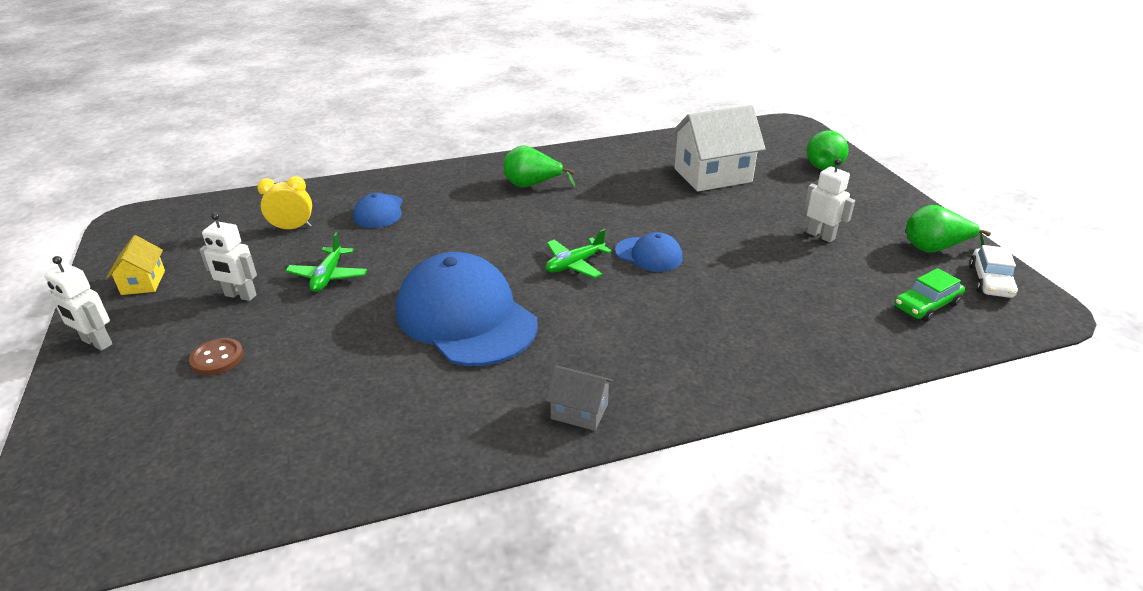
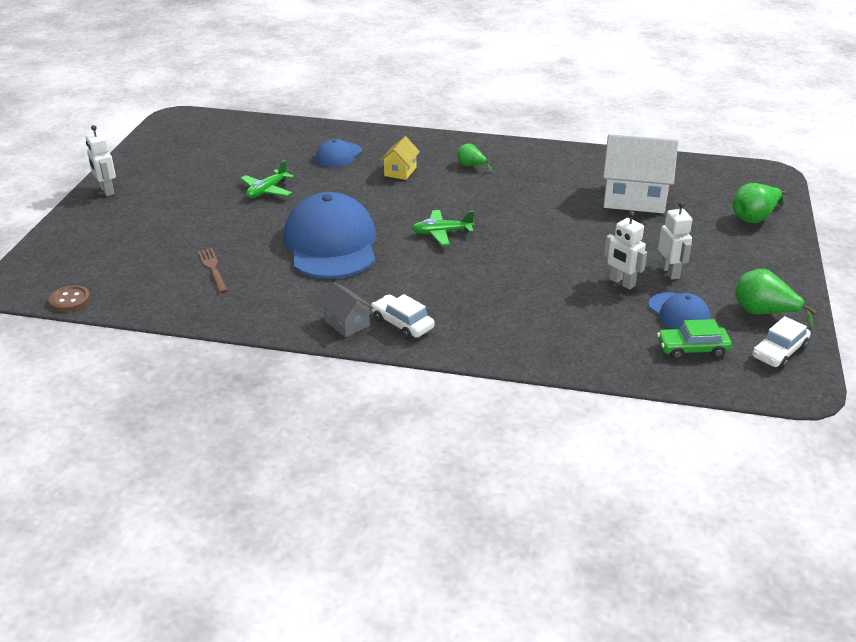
camera: 30 degrees right, 0 degrees up
(143, 282) = (155, 161): yellow house -> yellow house (400, 171)
(217, 358) = (163, 221): brown button -> brown button (70, 300)
(240, 295) = (204, 187): white robot -> white robot (621, 283)
(292, 228) = (271, 151): yellow clock -> none
(343, 401) = (213, 269): none -> brown fork
(532, 185) = (471, 166): green pear -> green pear, size x0.62
(640, 386) = (402, 324): none -> white car
(649, 254) = (506, 243): blue cap -> blue cap (679, 313)

